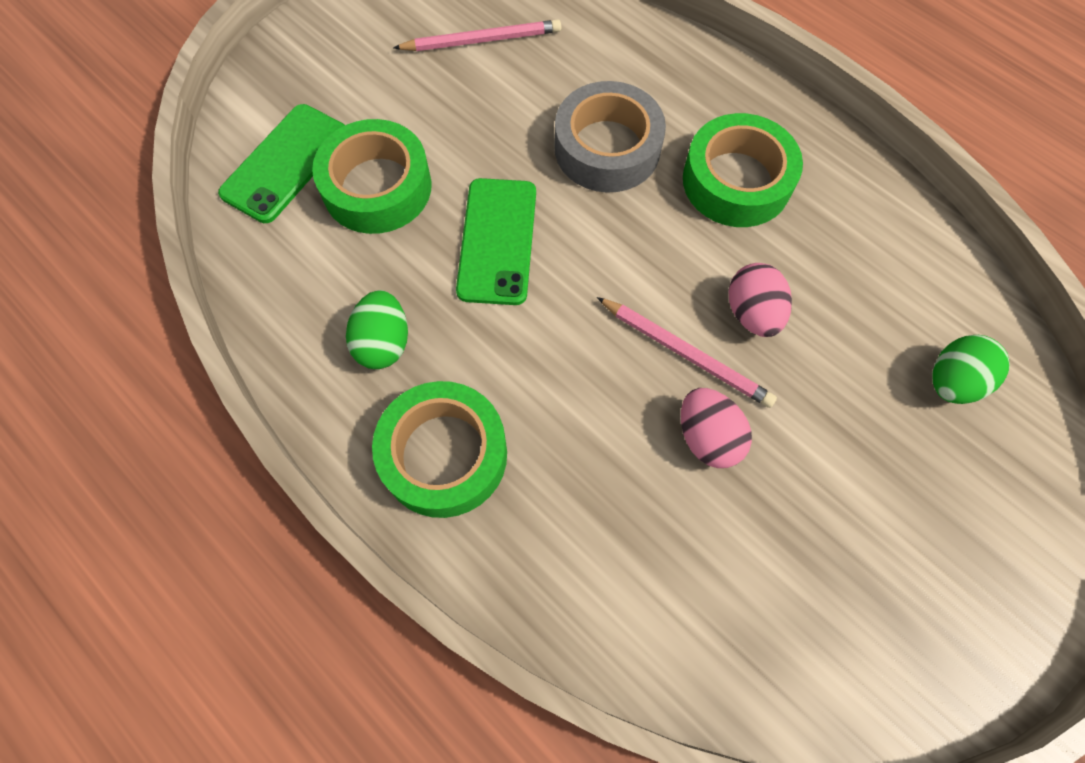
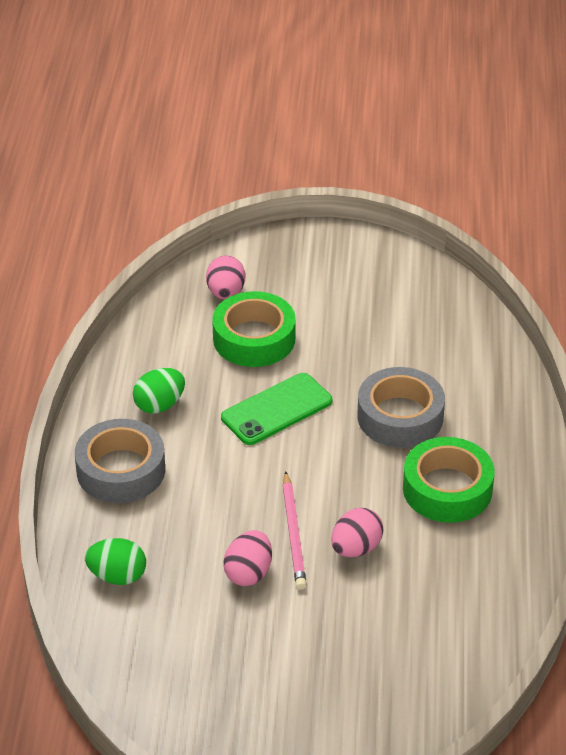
camera: 50 degrees right, 25 degrees down
(285, 163) = (226, 293): green phone -> pink egg
(444, 455) = (121, 470): green tape -> grey tape
(482, 40) = (413, 314): pink pencil -> none
(952, 381) = (413, 668): green egg -> green egg (117, 576)

